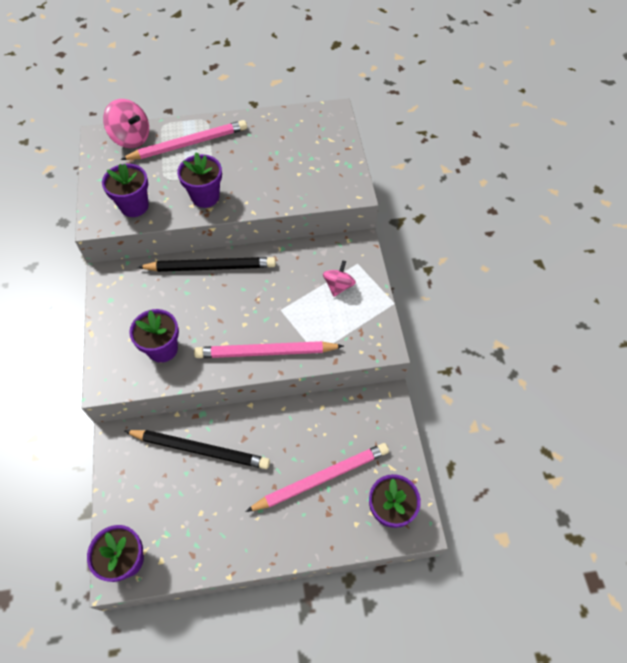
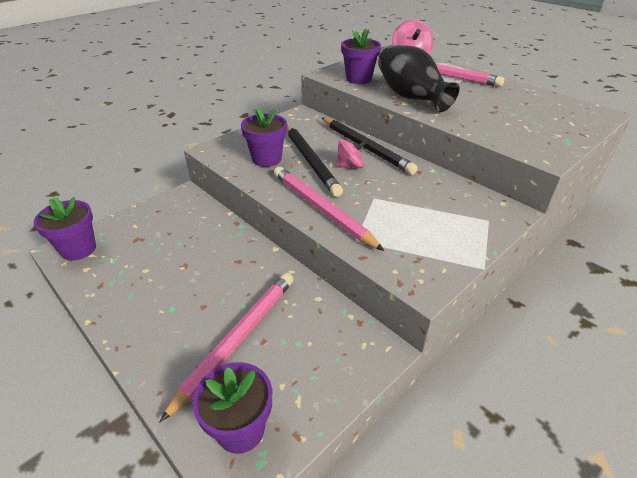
camera: 55 degrees right, 20 degrees down
(200, 449) = (207, 240): black pencil -> black pencil (311, 161)
(205, 197) = (411, 97): purple flower pot -> black vase
(321, 478) = (238, 339): pink pencil -> pink pencil turned 90 degrees counterclockwise
(338, 286) = (446, 220): pink spinning top -> pink spinning top (350, 166)

